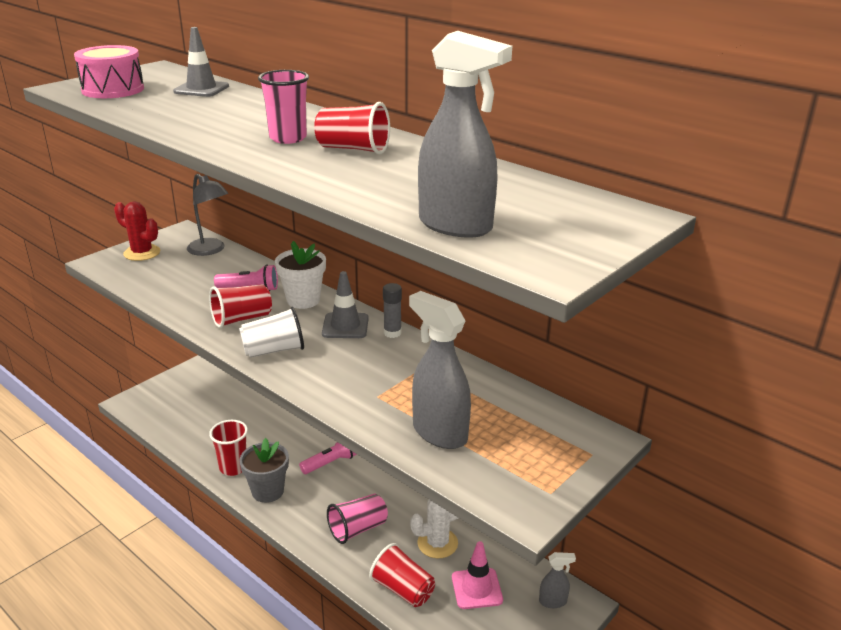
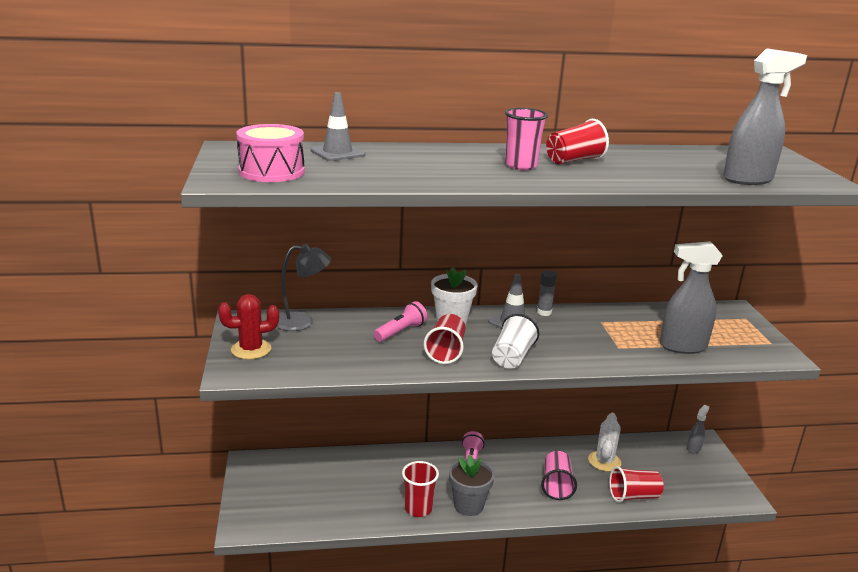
camera: 50 degrees left, 5 degrees down
(476, 588) = (659, 468): pink traffic cone -> none

